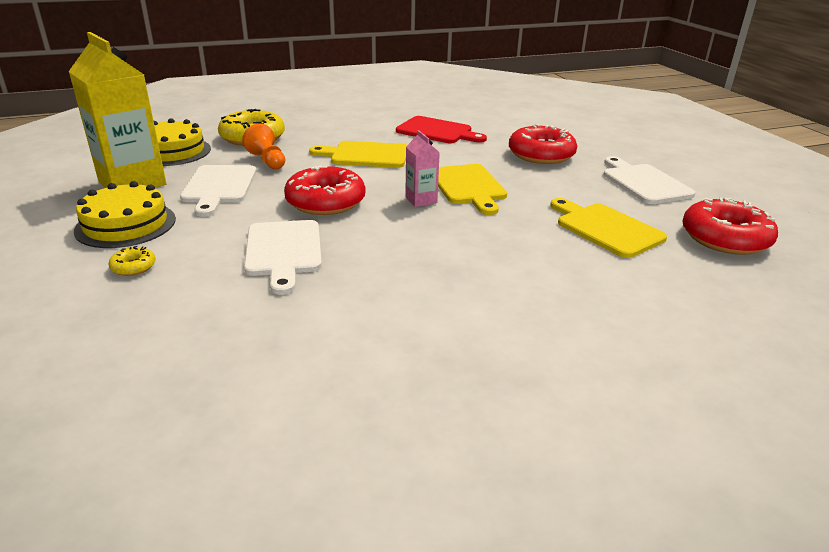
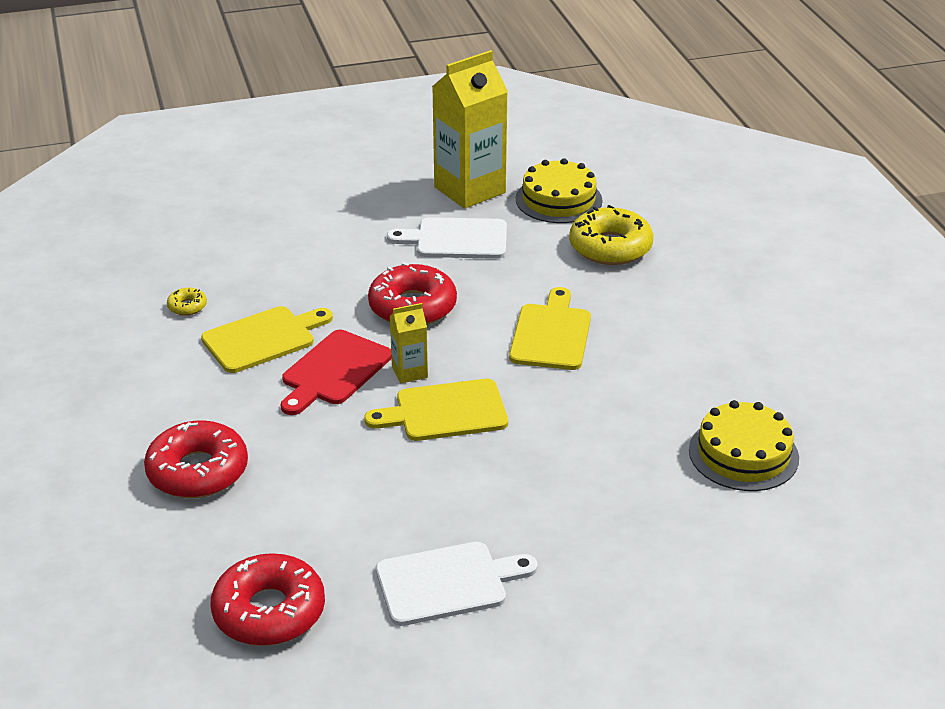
camera: 95 degrees right, 5 degrees up
(126, 224) = (375, 201): yellow cake -> yellow cake (743, 454)
(133, 267) = (296, 217): yellow donut -> yellow donut (187, 306)
(267, 161) = (531, 263): orange pawn -> none
(283, 251) = (307, 286): white cutting board -> none
(421, 200) = (409, 372): pink carton -> yellow carton
(437, 131) = (652, 400): red cutting board -> red cutting board (334, 371)
(541, 154) = (559, 495): red donut -> red donut (198, 471)
(606, 228) = (313, 509): yellow cutting board -> yellow cutting board (263, 338)

